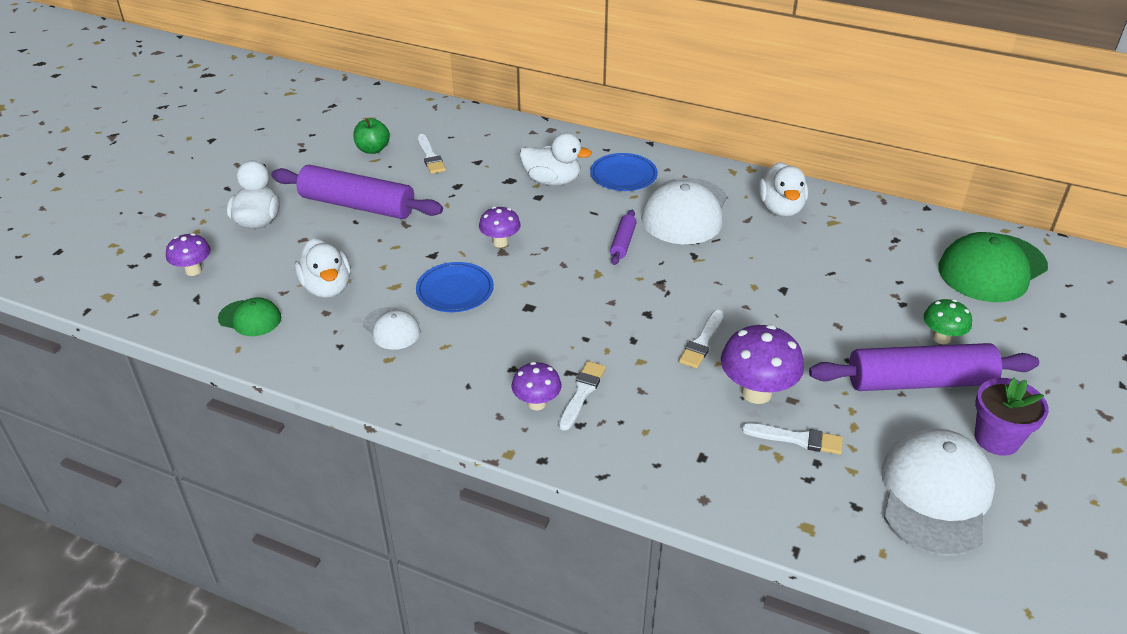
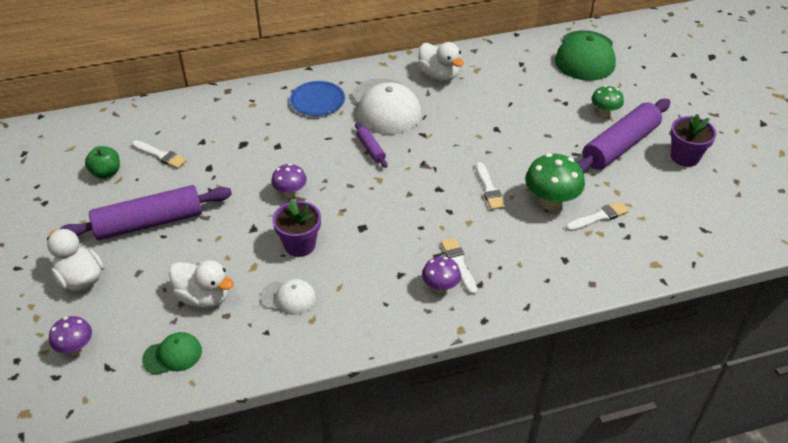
camera: 40 degrees left, 5 degrees up
(455, 290) = (299, 245): blue plate -> purple flower pot
(552, 181) = (274, 129): white duck -> none
(756, 392) = (550, 202): purple mushroom -> green mushroom
(935, 494) = (690, 206): white cap -> none

